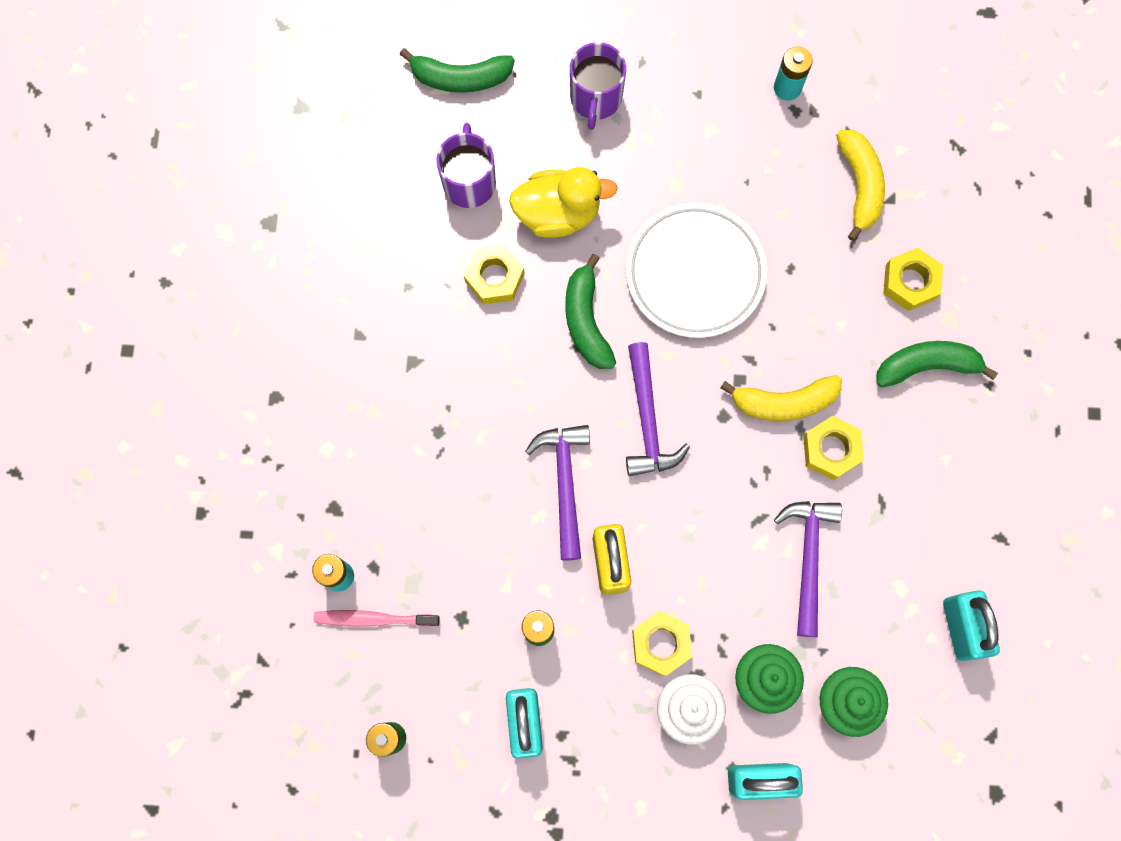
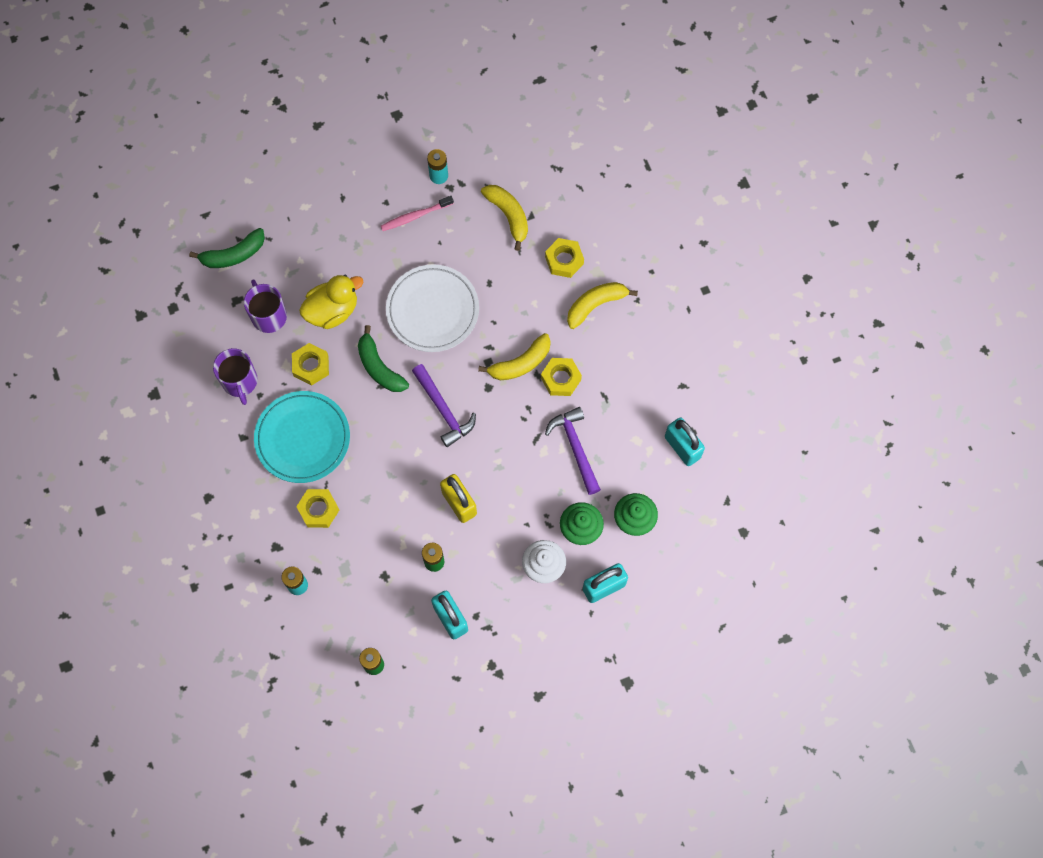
camera: 25 degrees left, 5 degrees down
(373, 619) = (331, 600): pink toothbrush -> pink toothbrush (415, 216)
(438, 373) = (303, 438): none -> turquoise plate
(564, 484) = (410, 469): purple hammer -> none
(596, 98) = (324, 232): purple mug -> purple mug (240, 381)
(661, 644) = (511, 536): yellow nut -> yellow nut (318, 510)
(927, 365) = (595, 305): green banana -> yellow banana

